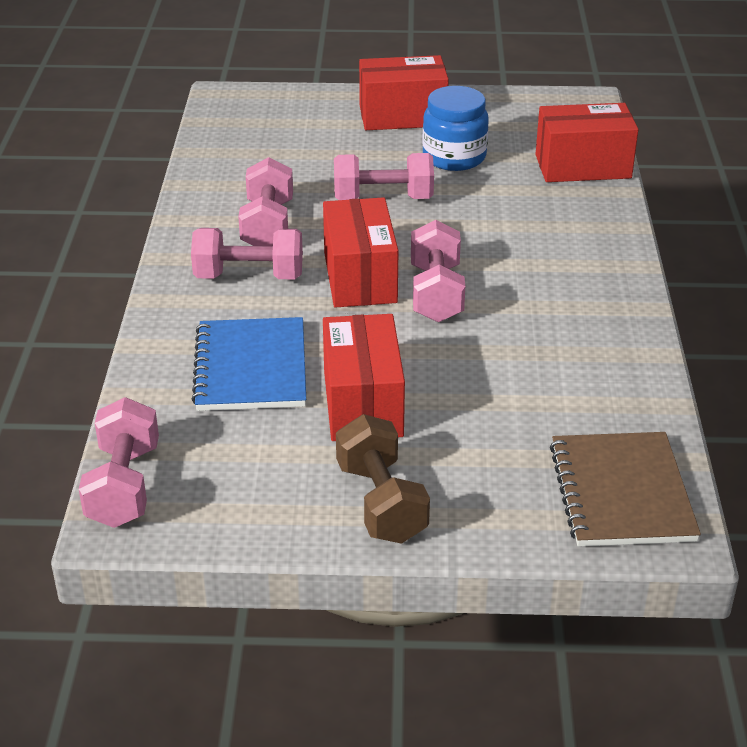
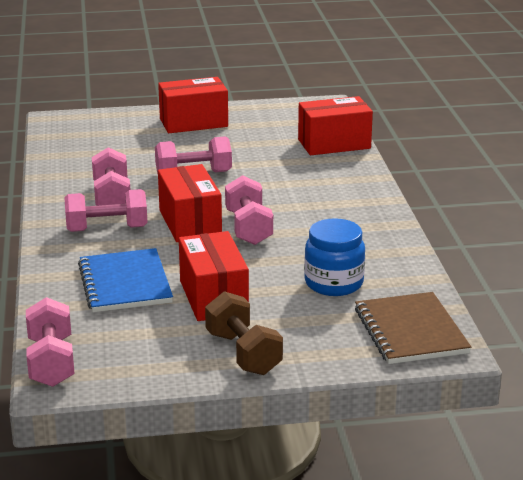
camera: 10 degrees left, 10 degrees down
(454, 157) = (239, 145): blue jar -> blue jar (334, 283)

